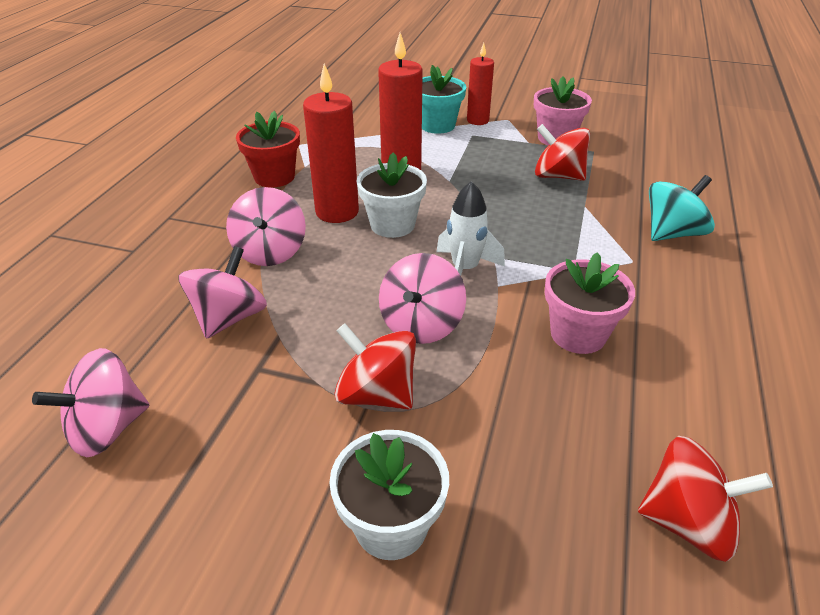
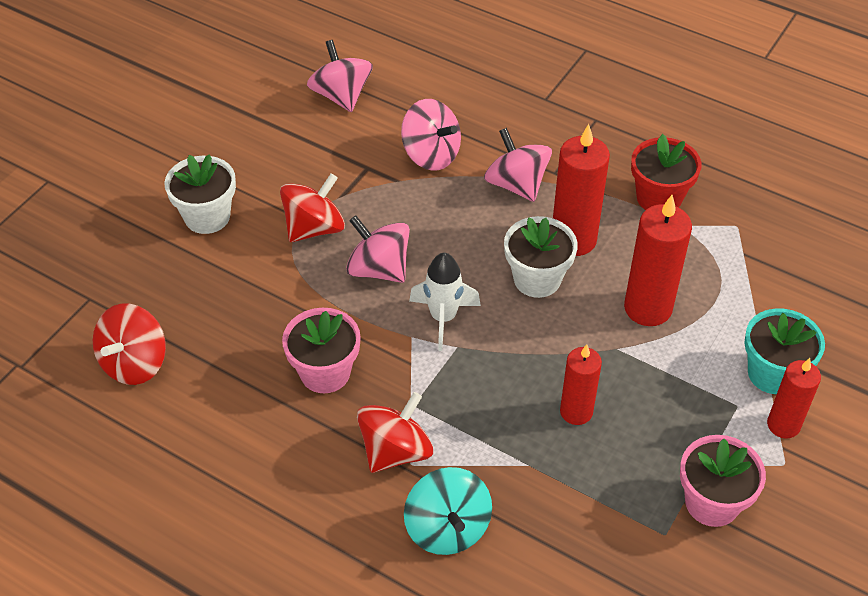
camera: 105 degrees right, 10 degrees up
(270, 251) = (516, 185): pink spinning top -> pink spinning top turned 45 degrees clockwise
(521, 191) = (576, 412): none -> red candle
(558, 176) = (604, 464): red spinning top -> red spinning top (395, 451)

